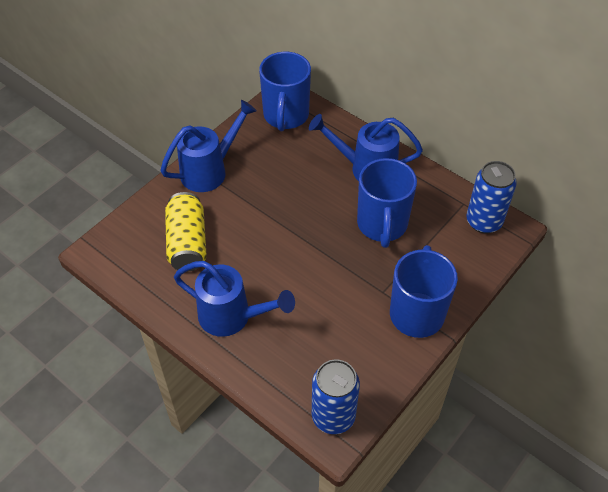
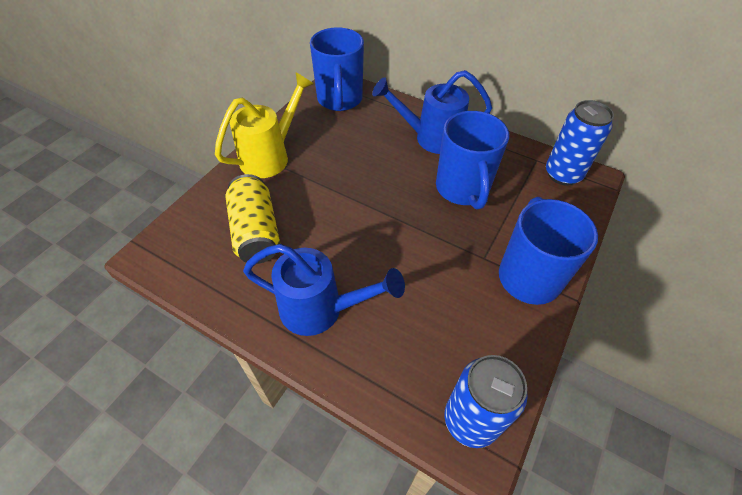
camera: 10 degrees left, 0 degrees up
(209, 170) = (270, 156): blue watering can -> yellow watering can

